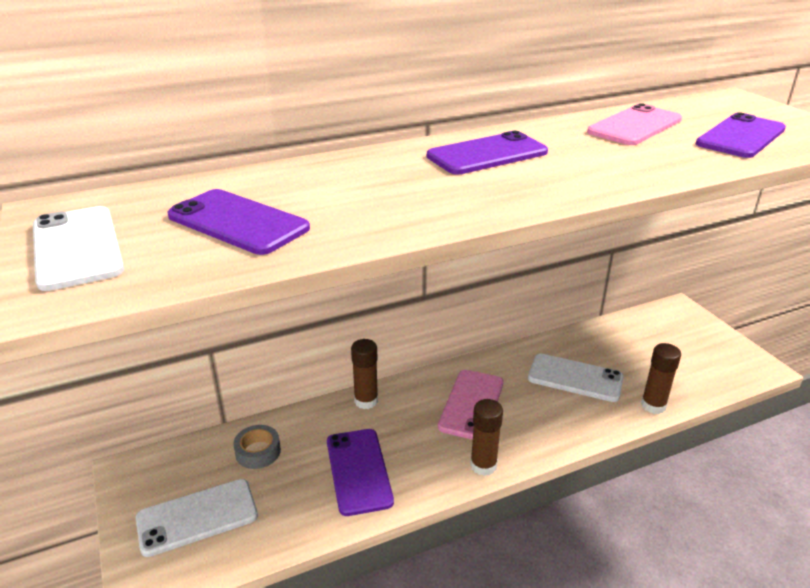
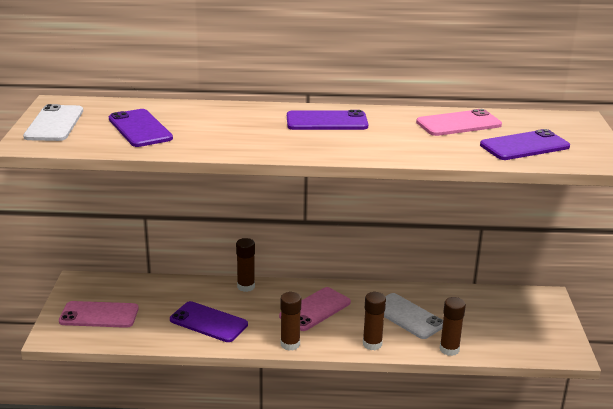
camera: 25 degrees right, 5 degrees down
(197, 517) = (99, 315): white phone -> pink phone
(258, 452) = (156, 294): grey tape -> none
(358, 471) = (208, 322): purple phone -> purple phone turned 75 degrees counterclockwise
(572, 429) = (372, 344): none -> brown glue stick

